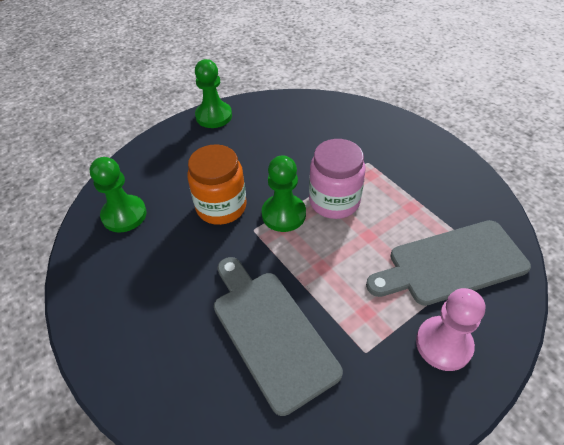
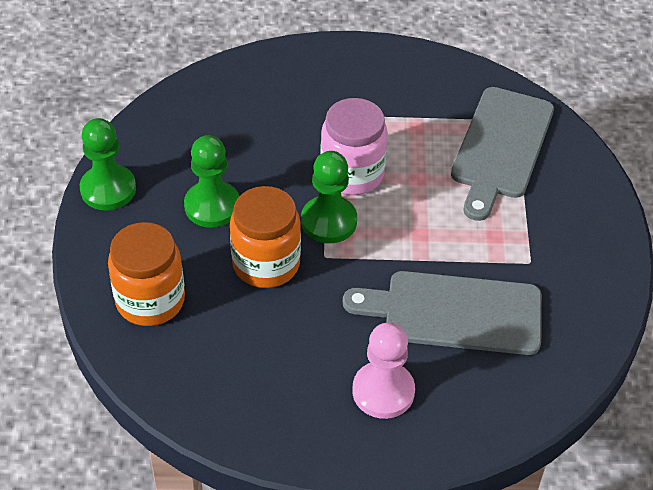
camera: 55 degrees left, 0 degrees up
(124, 215) = (189, 352): green pawn -> green pawn (212, 206)
(150, 177) = (150, 300): none -> orange jar
(443, 344) = (566, 209): pink pawn -> pink pawn (383, 391)

